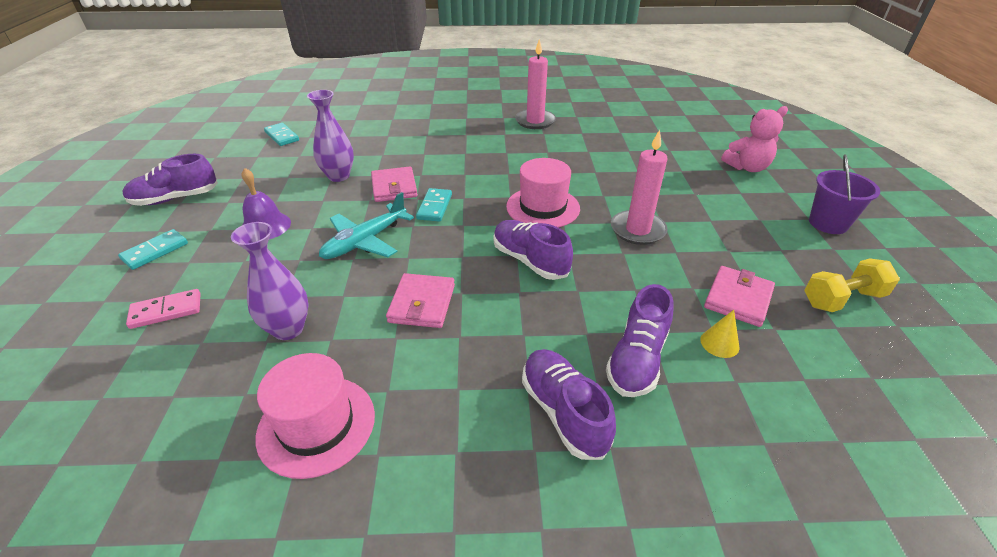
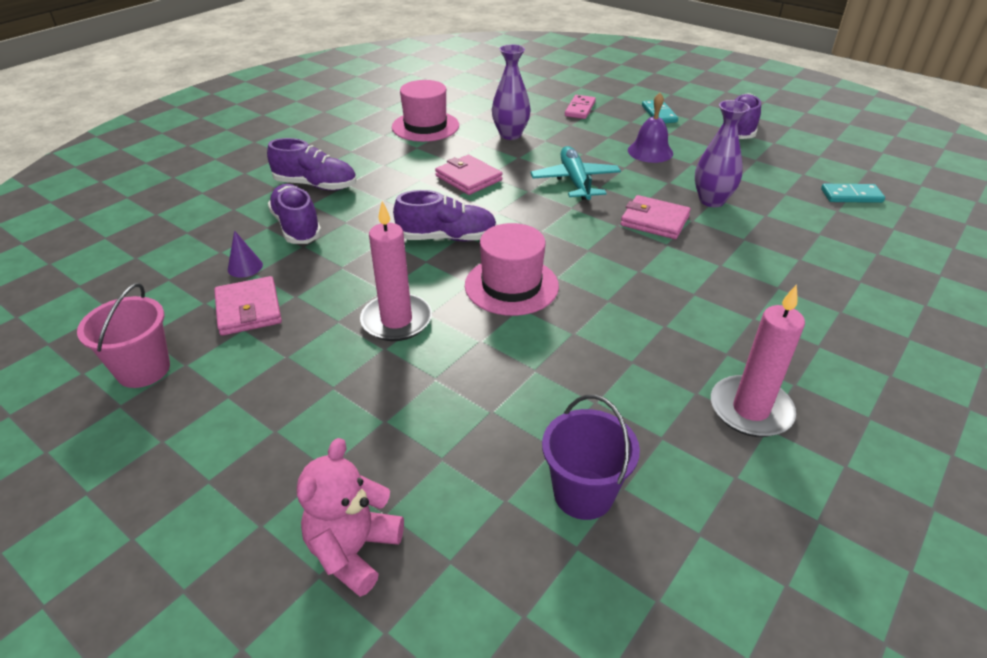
camera: 130 degrees right, 0 degrees up
(434, 207) = (590, 228): turquoise domino -> none
(719, 343) = (245, 267): yellow cone -> purple cone
(828, 223) = (176, 488): purple bucket -> purple bucket (583, 494)
(842, 299) = (143, 369): yellow dumbbell -> pink bucket

